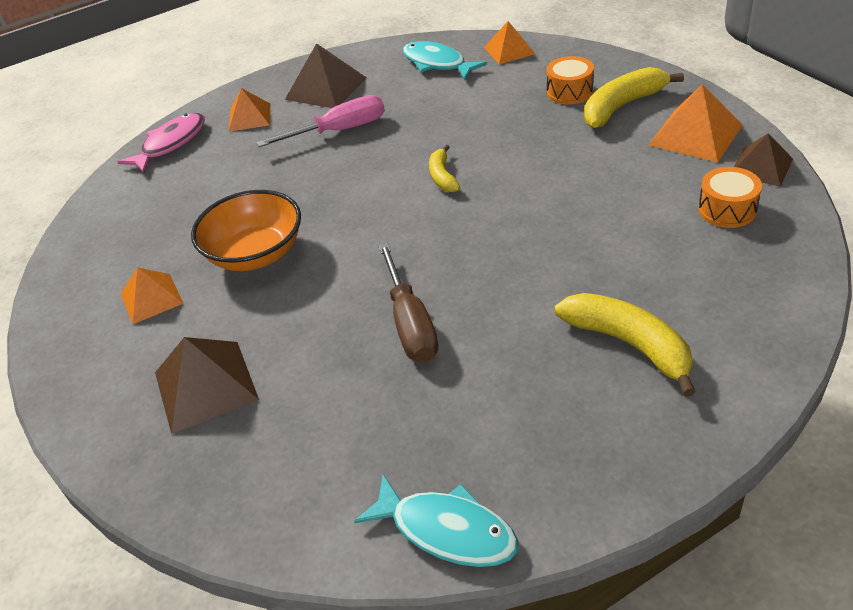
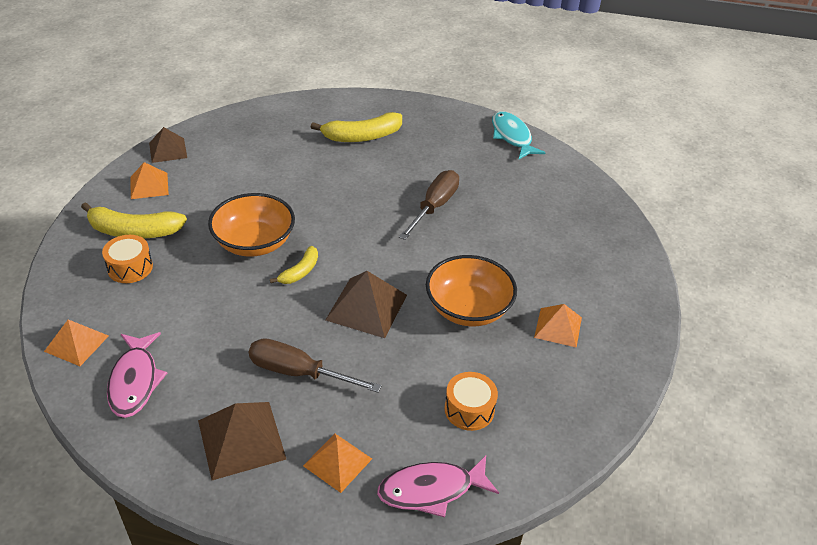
camera: 145 degrees left, 0 degrees up
(205, 386) = (563, 250): brown pyramid -> brown pyramid (366, 307)
(339, 130) = (298, 372): pink screwdriver -> brown screwdriver
(437, 63) = (135, 381): turquoise fish -> pink fish
(518, 166) = (254, 242): none -> orange bowl
(629, 344) = (362, 136): yellow banana -> yellow banana turned 105 degrees counterclockwise
(695, 134) = (149, 185): orange pyramid -> orange pyramid, size x0.66
(727, 209) = (224, 147): orange drum -> orange drum (469, 409)

